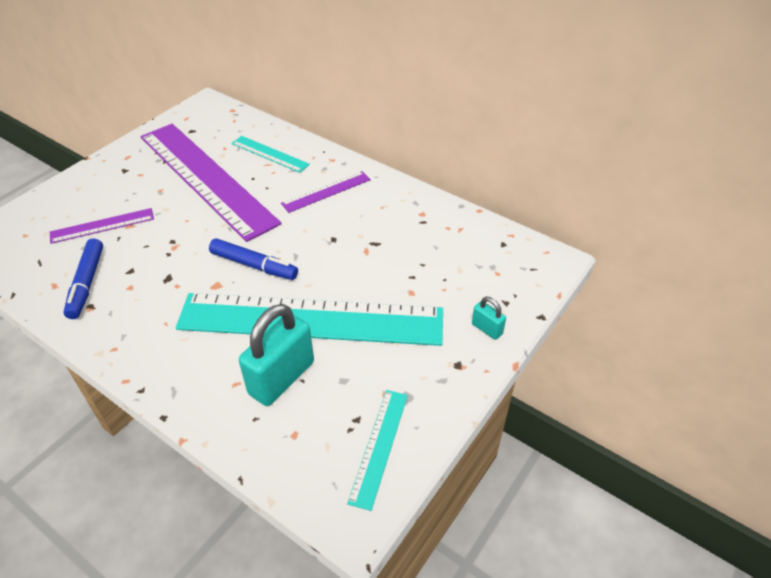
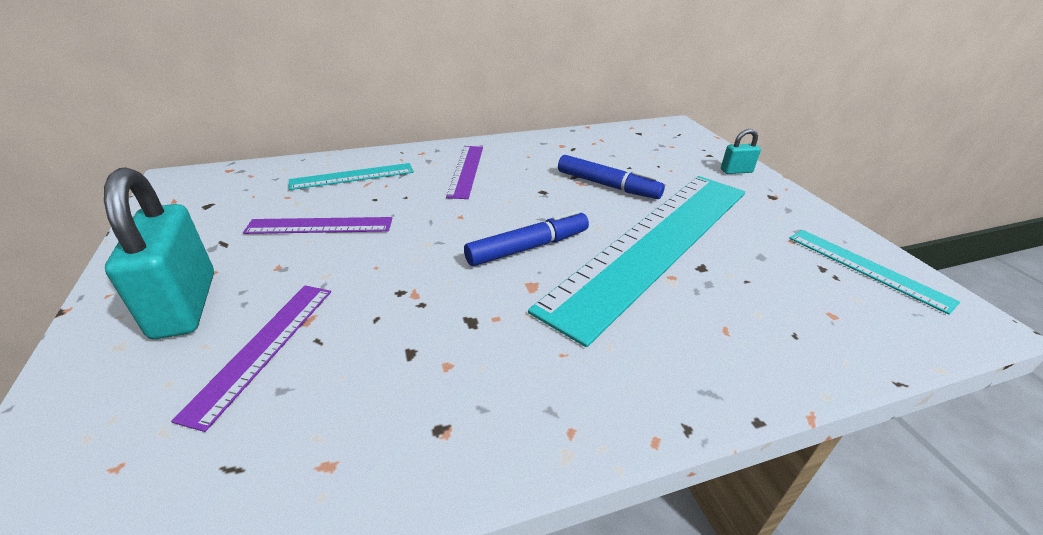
camera: 55 degrees left, 10 degrees down
(87, 283) = (378, 414): blue marker -> blue marker (607, 185)
(206, 178) = (320, 226): purple ruler -> purple ruler, size x0.43
(281, 378) = (736, 292): turquoise padlock -> turquoise padlock (185, 304)

